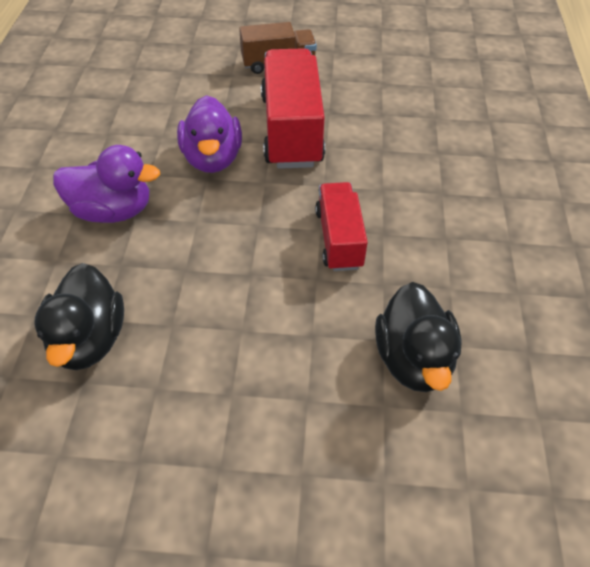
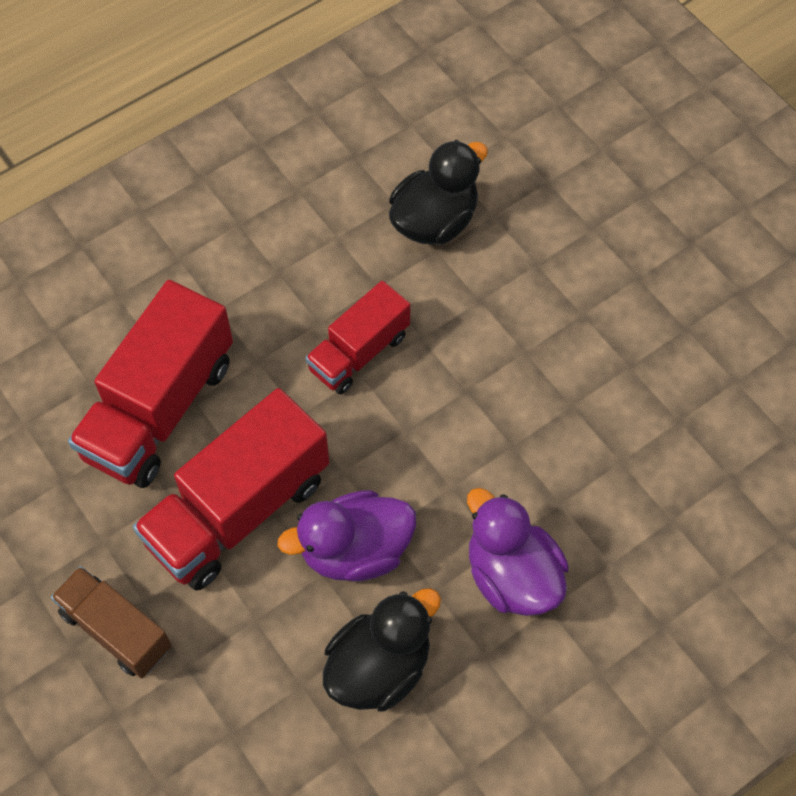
camera: 130 degrees left, 10 degrees up
(89, 339) = (645, 452): black duck -> black duck (379, 667)
(212, 158) = (355, 550): purple duck -> purple duck turned 150 degrees counterclockwise
(391, 134) = (159, 409): none -> red truck

